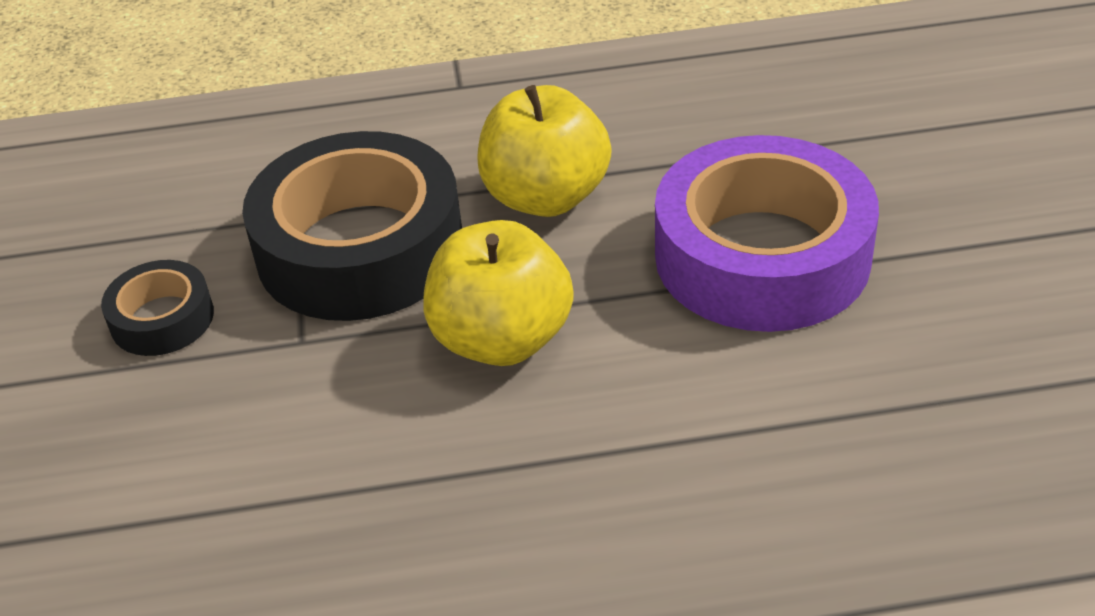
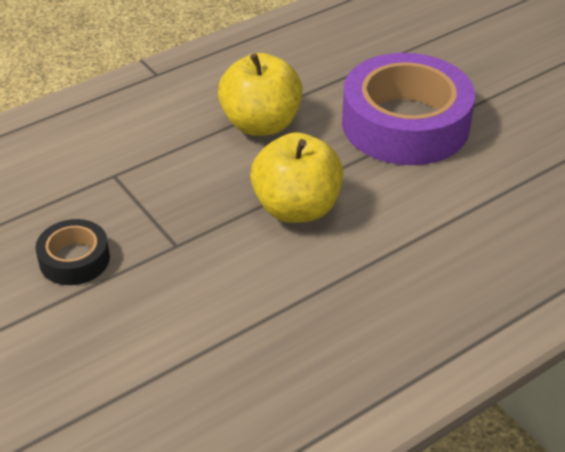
camera: 30 degrees left, 0 degrees up
(360, 248) = (170, 183): black tape -> none

